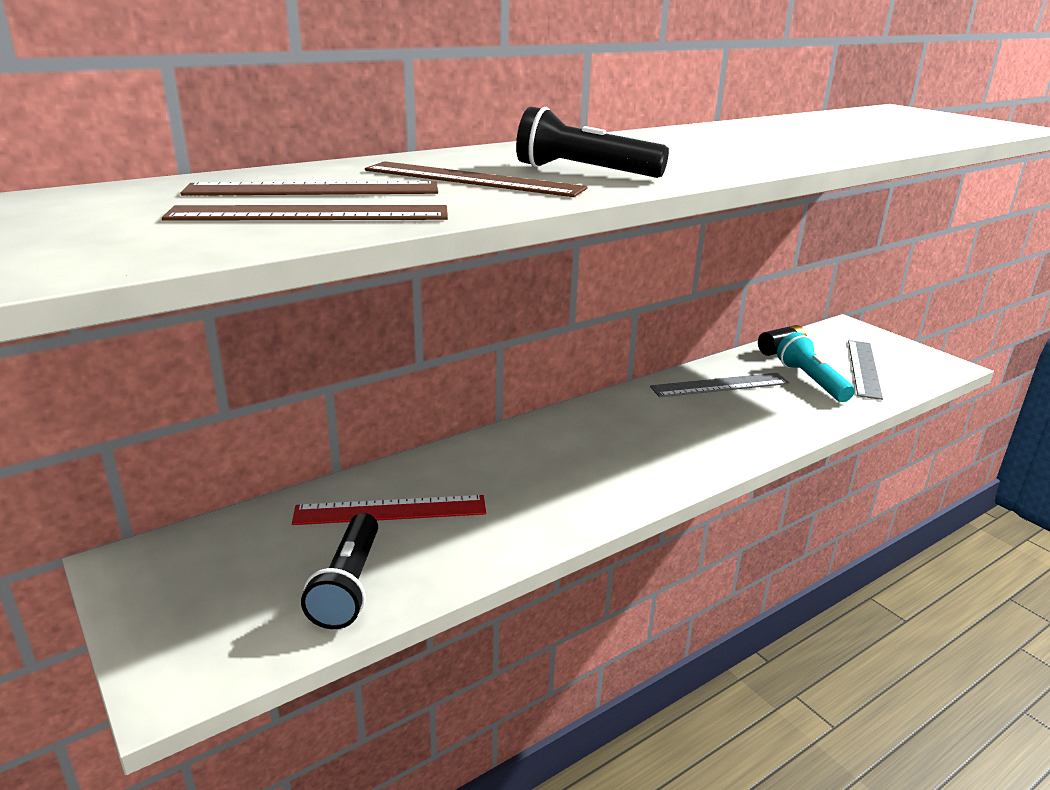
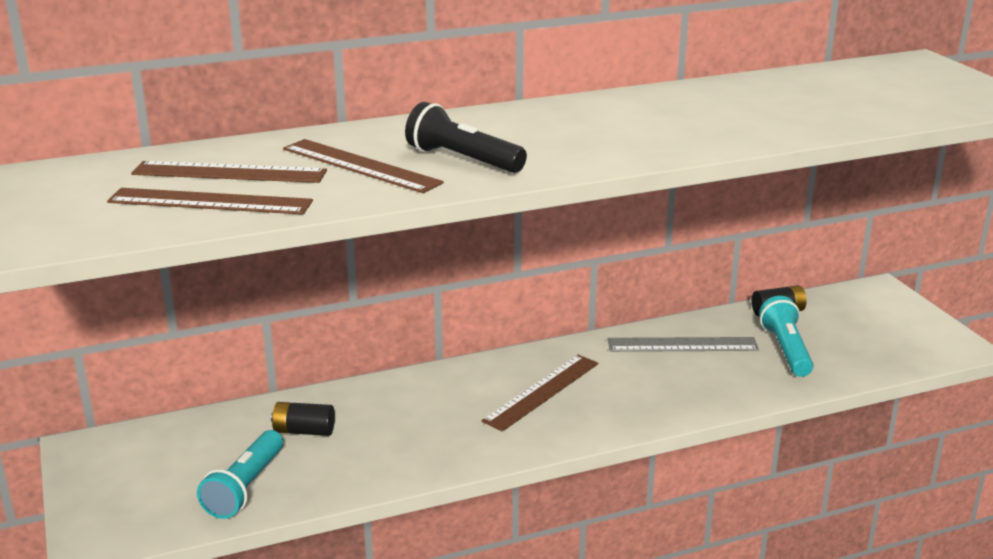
camera: 15 degrees right, 0 degrees up
(348, 585) = (245, 487): black flashlight -> turquoise flashlight
(390, 510) = (304, 431): red ruler -> black battery
(619, 441) = (542, 392): none -> brown ruler
(864, 368) = (857, 341): grey ruler -> none

